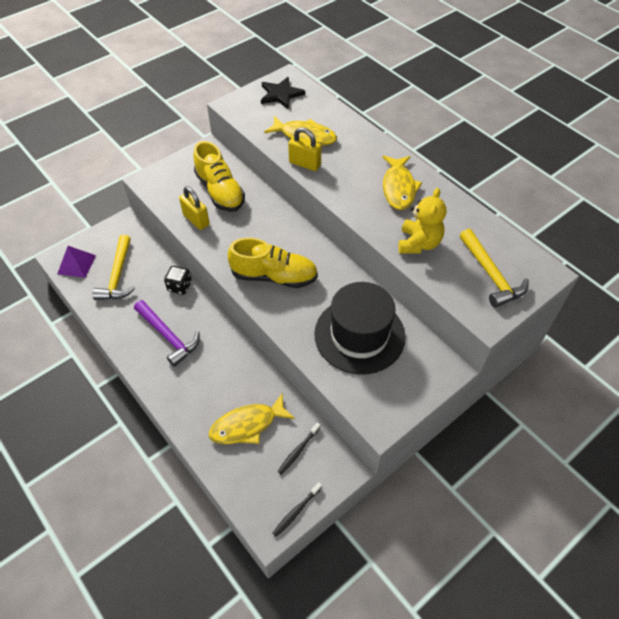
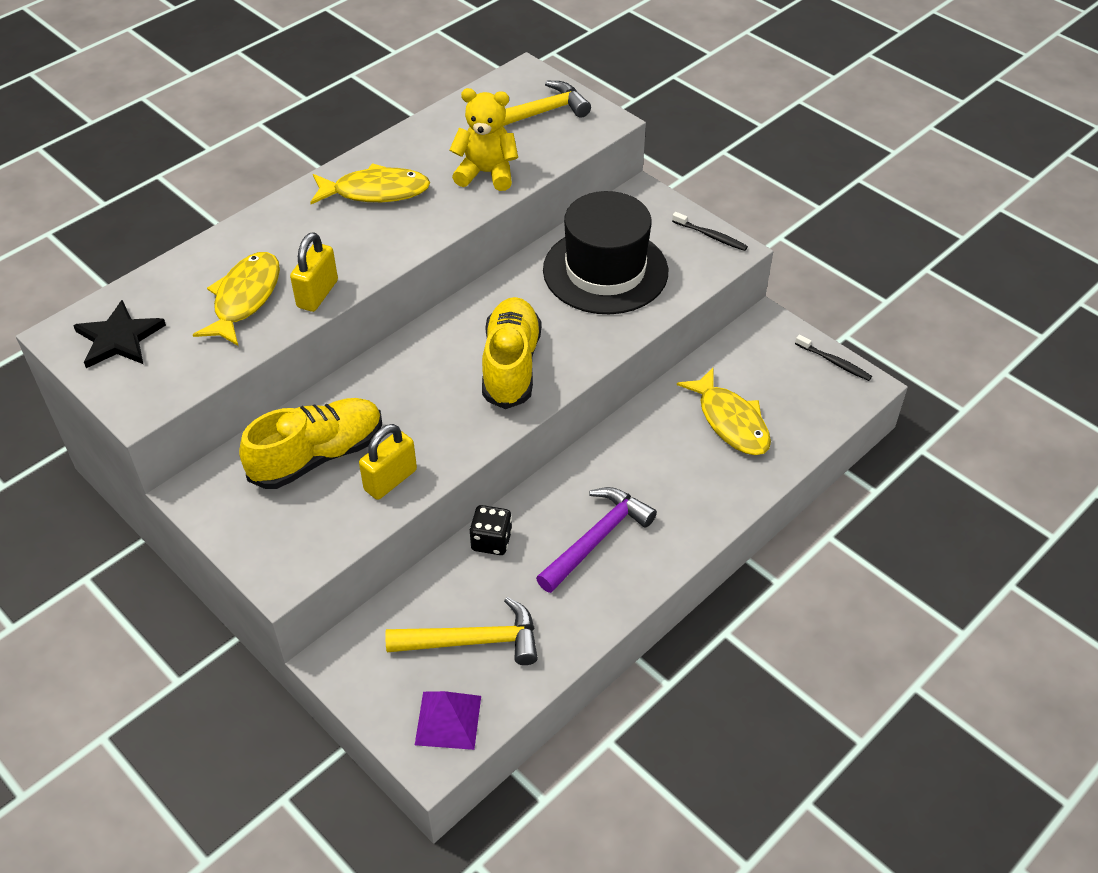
camera: 95 degrees left, 5 degrees down
(298, 450) = (754, 366): black toothbrush -> black toothbrush (711, 236)

